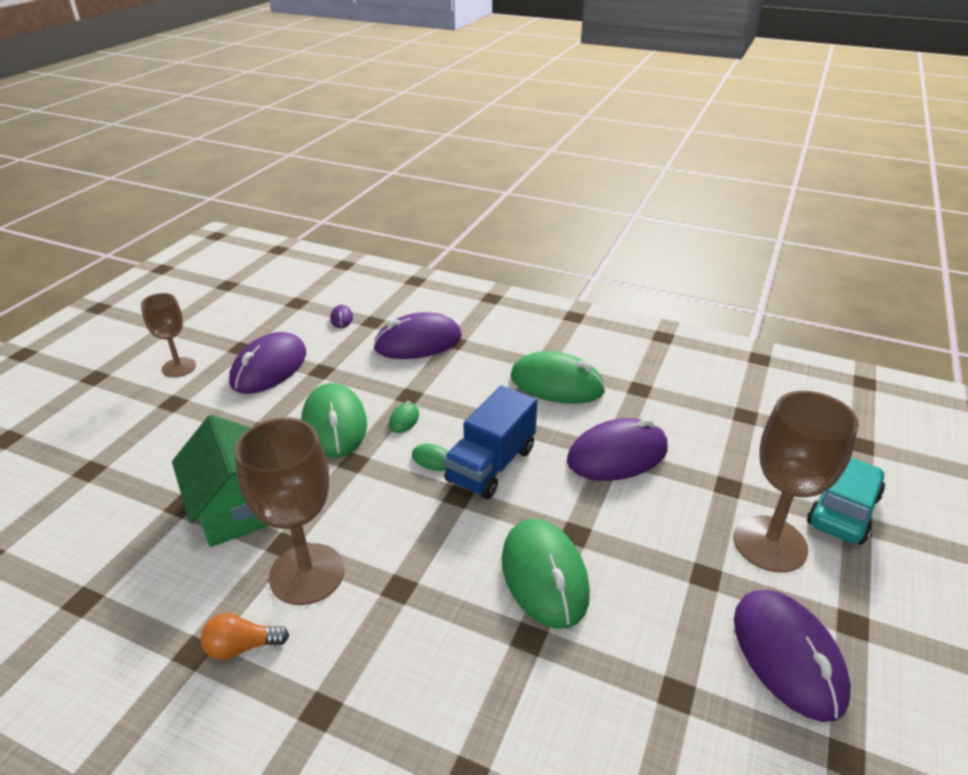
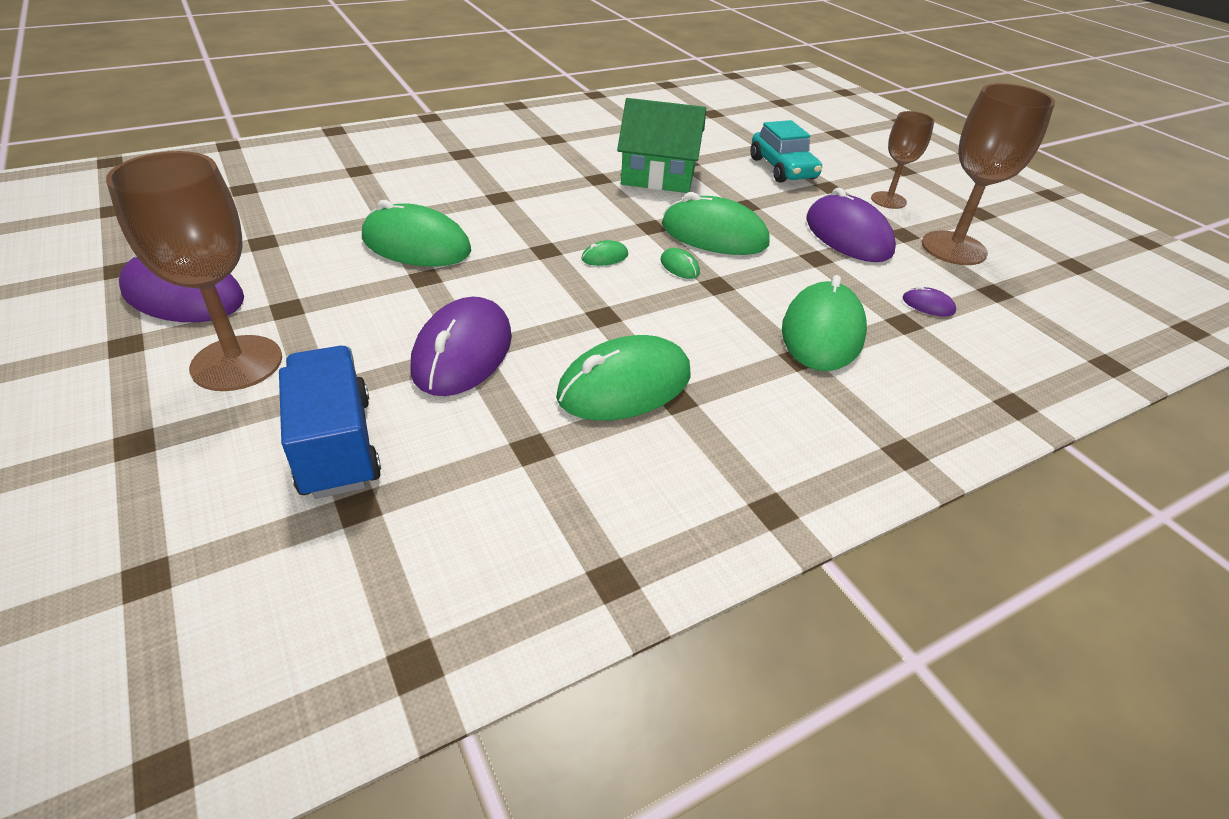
camera: 125 degrees right, 5 degrees up
(242, 647) = (536, 148): orange light bulb -> none
(307, 574) = (560, 176): brown goblet -> brown goblet (953, 248)
(418, 342) = (822, 332): purple mouse -> green mouse
(491, 465) = (557, 279): blue truck -> blue truck (336, 446)
(842, 510) = (158, 447): turquoise car -> turquoise car (782, 169)

